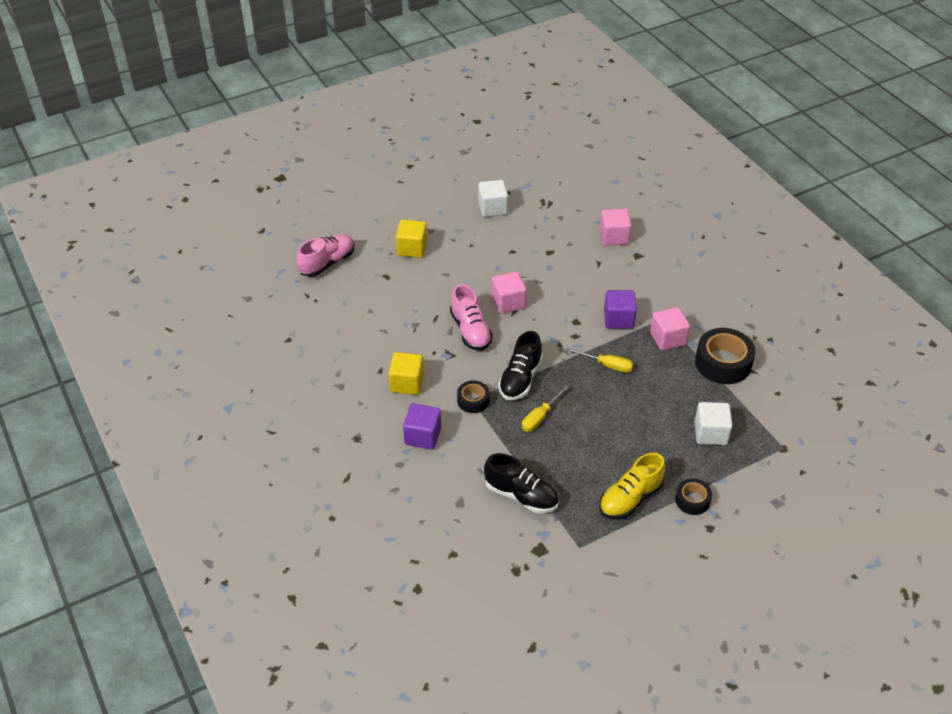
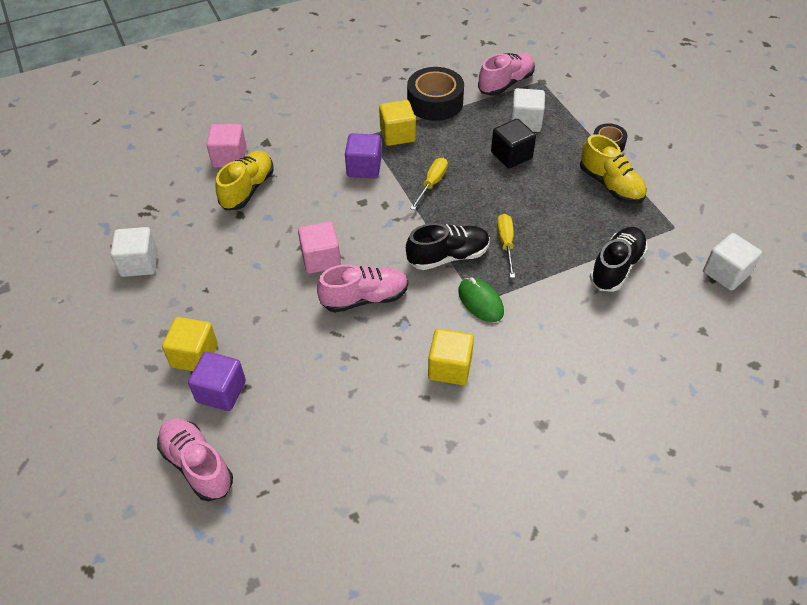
camera: 85 degrees left, 5 degrees up
(423, 436) = (537, 353): purple cube -> purple cube (221, 391)
(473, 400) = (480, 301): black tape -> green mouse
(520, 379) = (448, 256): black shoe -> black shoe turned 45 degrees counterclockwise
(523, 582) = (726, 273): none -> white cube
(540, 417) = (506, 243): yellow screwdriver -> yellow screwdriver turned 135 degrees counterclockwise
(578, 252) = (247, 189): none -> yellow shoe
(657, 421) = (511, 155): none -> black cube
(668, 338) = (397, 135): pink cube -> yellow cube
(769, 417) = (505, 84): none -> pink shoe

